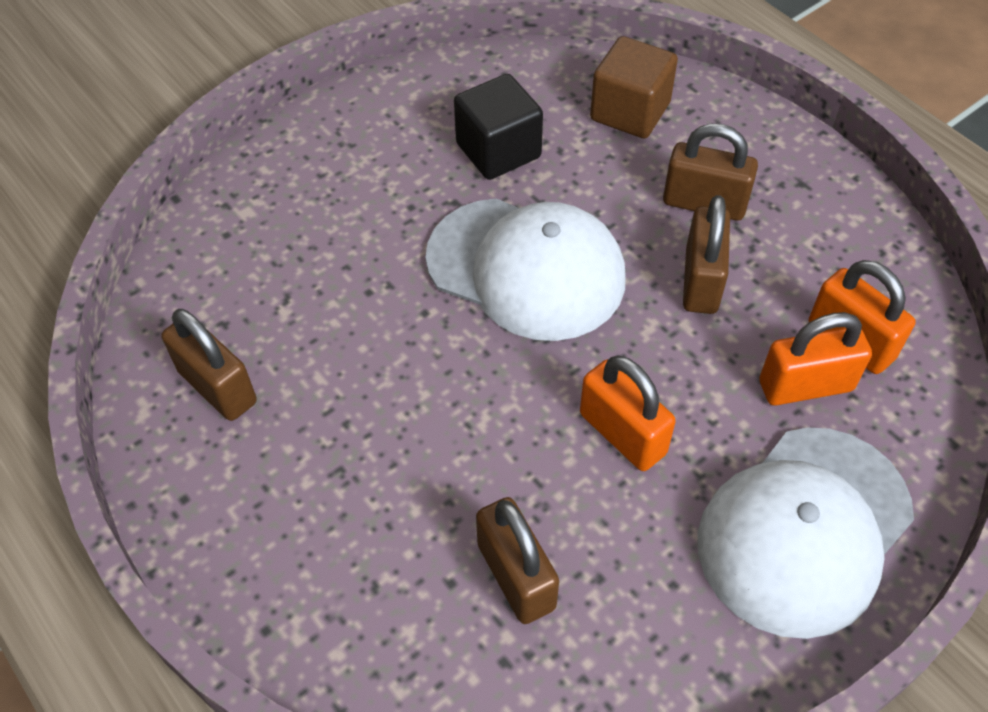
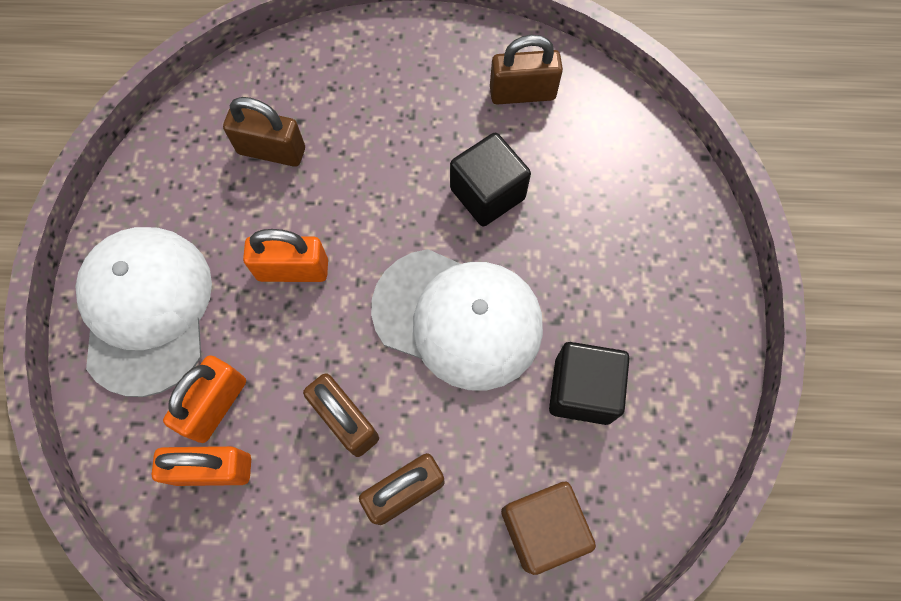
camera: 130 degrees right, 15 degrees up
(374, 333) = (487, 194): none -> black cube
(526, 268) = (458, 318): white cap -> white cap turned 135 degrees counterclockwise

